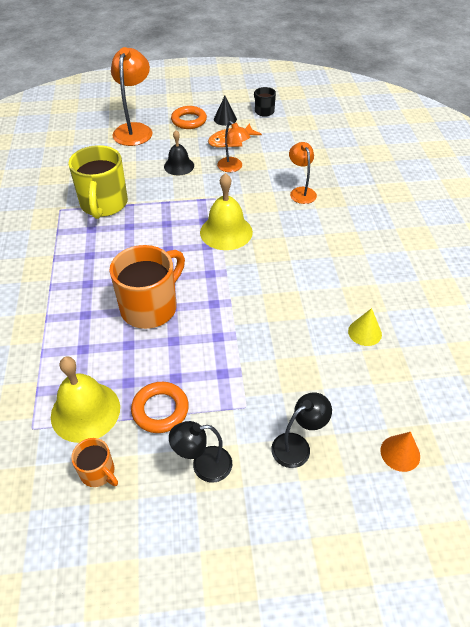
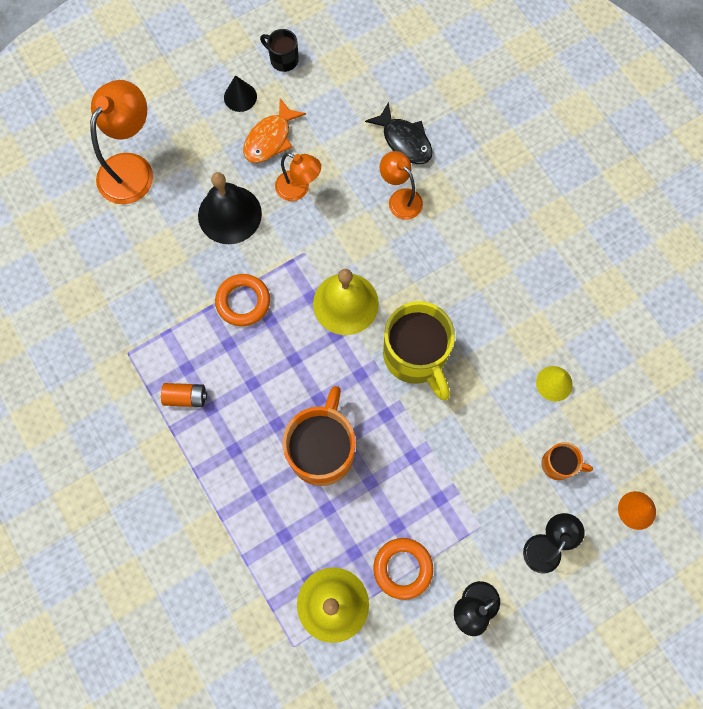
camera: 25 degrees left, 25 degrees up
(78, 243) = (186, 397): none -> orange battery
(98, 472) = (384, 659): orange mug -> orange mug (558, 464)
(104, 204) = (176, 322): yellow mug -> yellow mug (416, 356)
(135, 130) = (132, 168): orange lamp -> orange lamp turned 45 degrees clockwise
(179, 166) = (229, 214): black bell -> black bell, size x1.54
(189, 121) = (194, 120): orange ring -> orange ring (243, 302)
(321, 166) = (404, 141): none -> black fish

